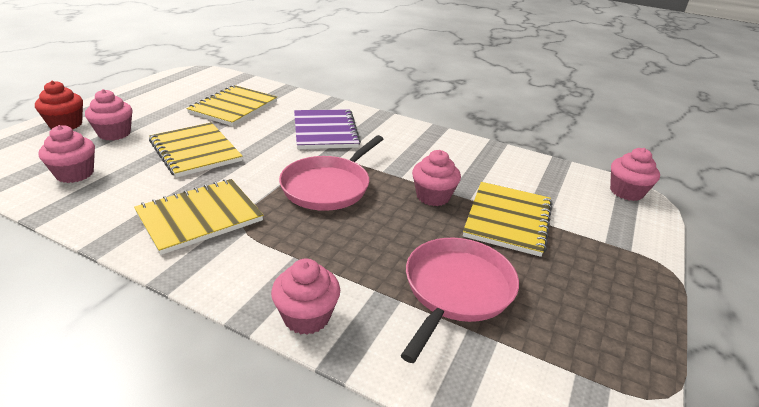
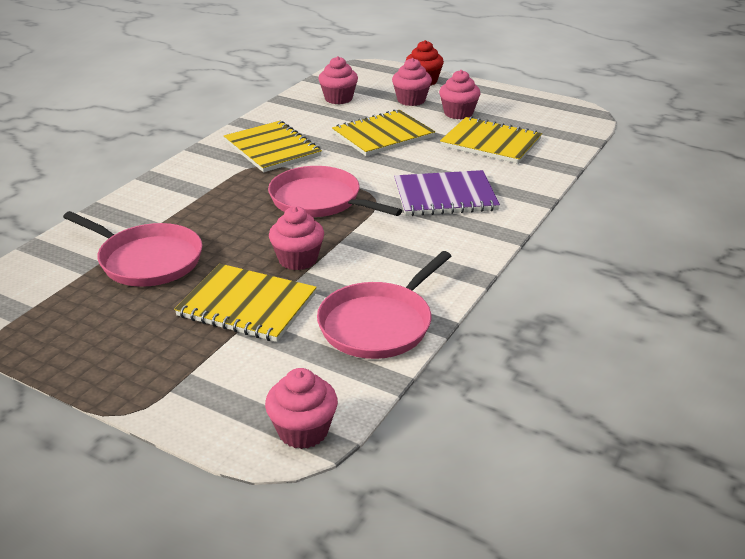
camera: 95 degrees right, 0 degrees up
(306, 317) = (142, 196): pink cupcake -> pink cupcake (458, 113)
(505, 164) = (379, 324): none -> pink pan

